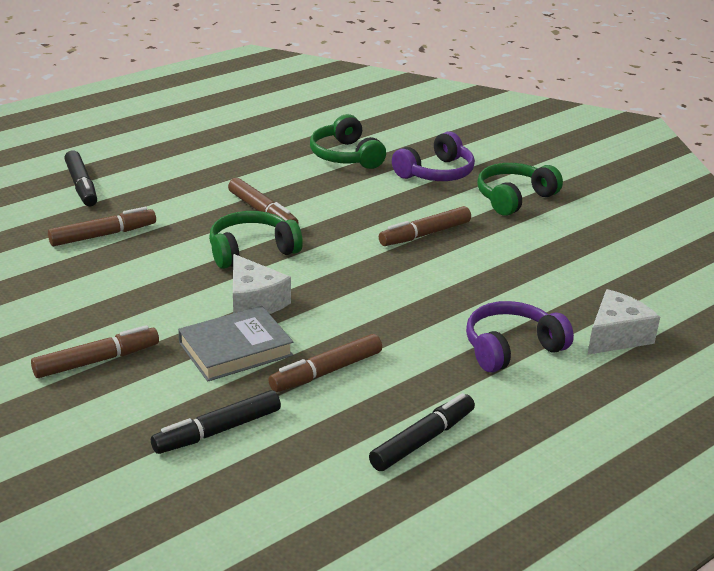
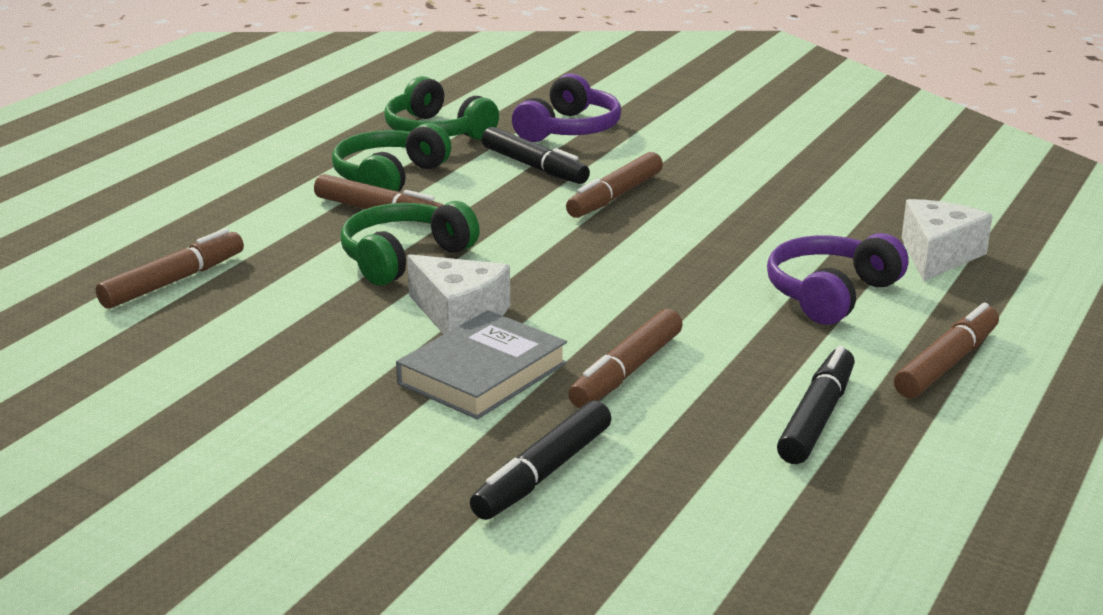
camera: 20 degrees left, 5 degrees down
(81, 185) = (89, 229): black marker -> black marker (534, 167)
(96, 361) = (295, 432): brown marker -> brown marker (946, 364)
(514, 198) = (689, 139): green headphones -> green headphones (389, 178)

